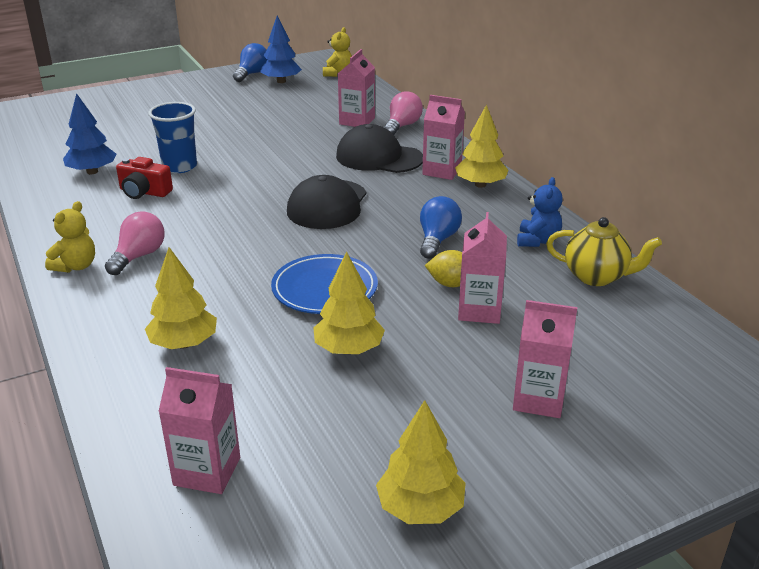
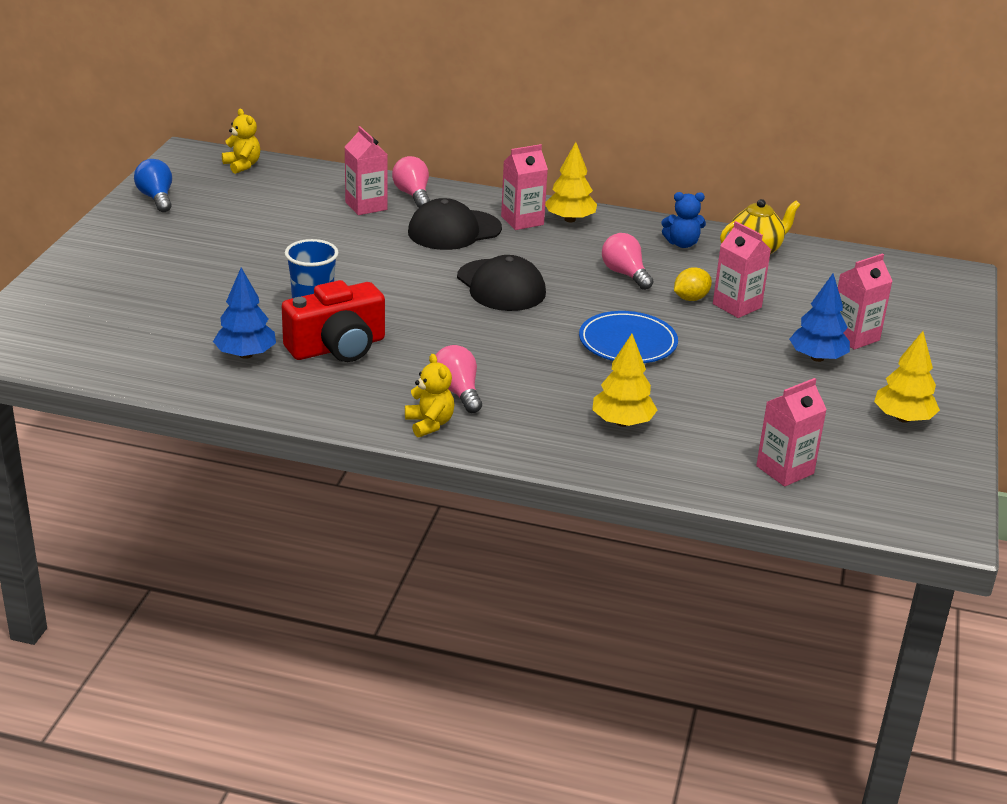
camera: 50 degrees left, 0 degrees up
(144, 192) = (337, 347): red camera -> red camera, size x1.66
(281, 81) = (205, 194): blue tree -> blue tree (817, 358)
(348, 349) = (717, 368): yellow tree -> none
(437, 240) = (625, 274): blue light bulb -> pink light bulb
(537, 241) = (682, 244): blue teddy bear -> blue teddy bear turned 120 degrees clockwise

